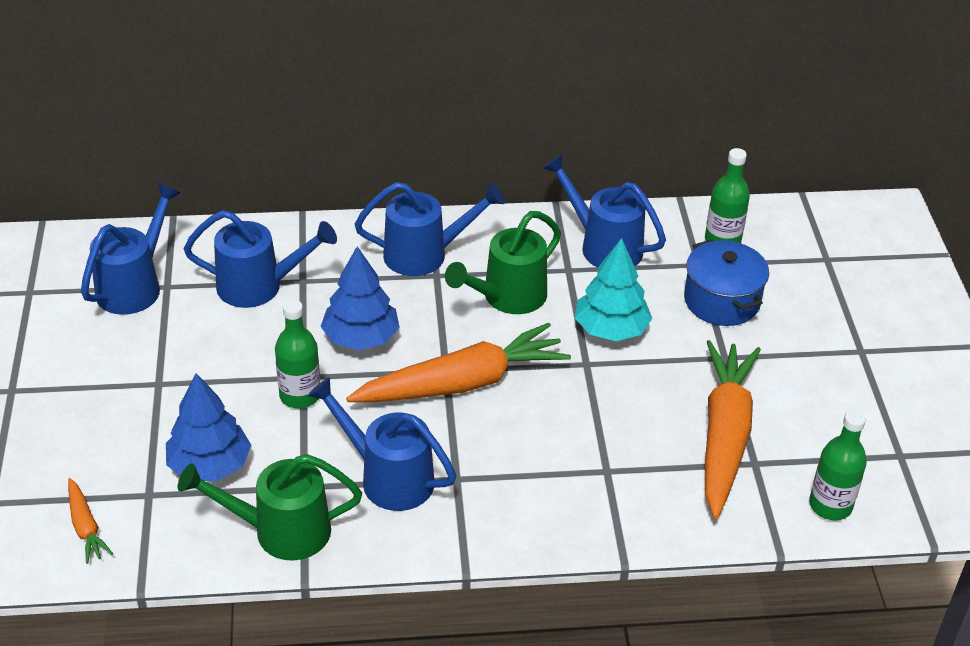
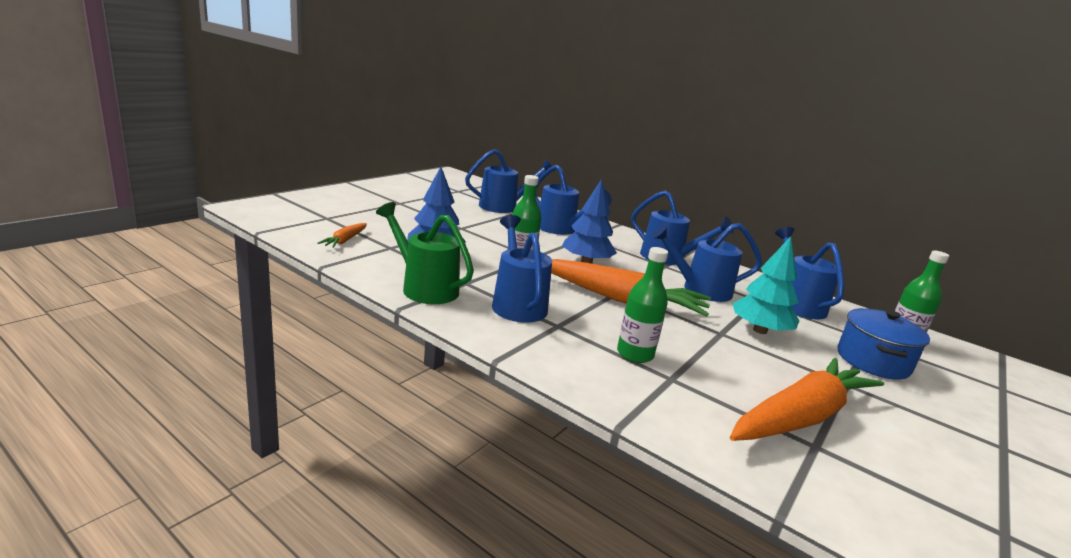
camera: 40 degrees right, 20 degrees down
(507, 298) = (699, 289): green watering can -> blue watering can
(830, 505) = (878, 517): green bottle -> green bottle (635, 354)

